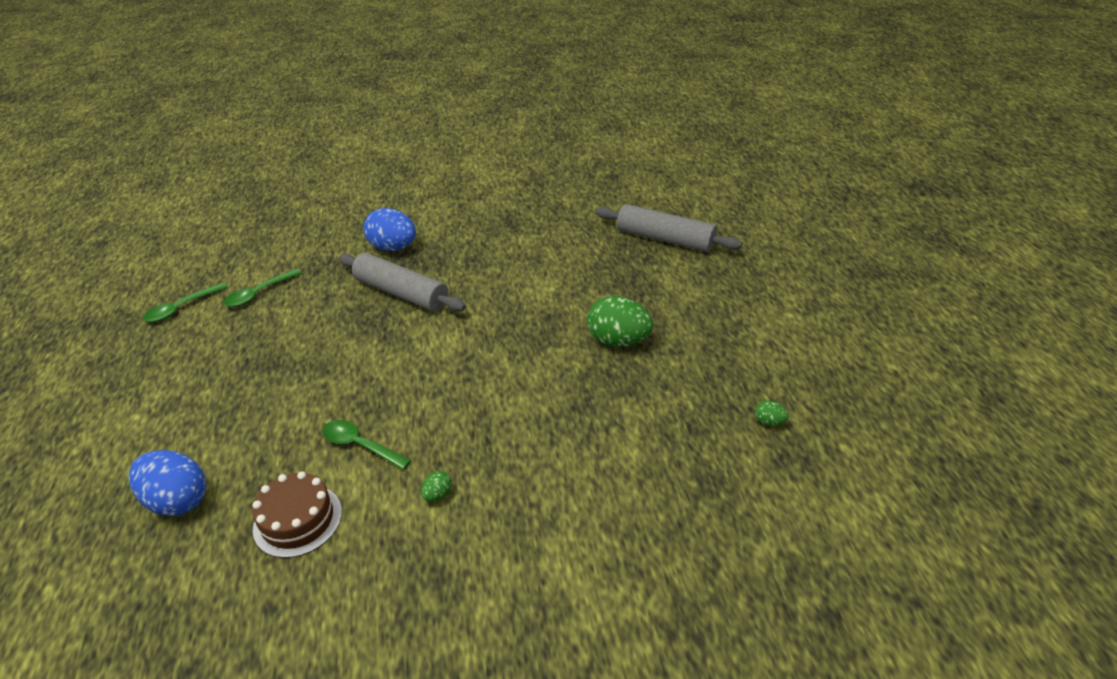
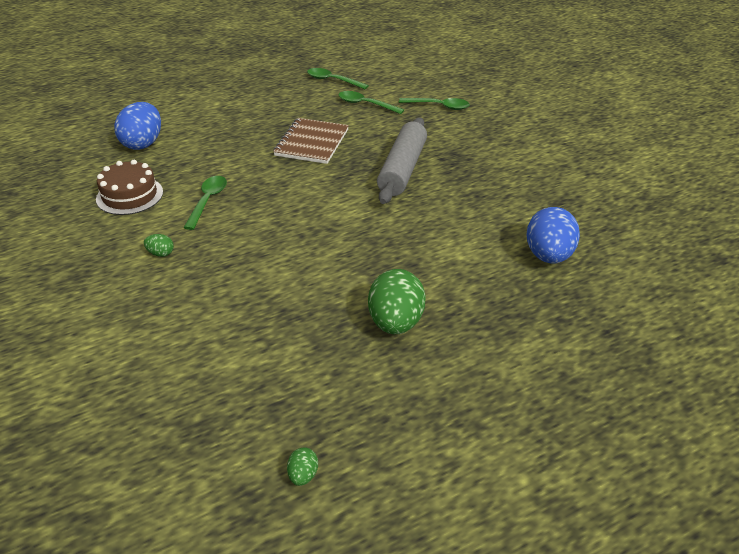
camera: 70 degrees right, 0 degrees up
(304, 345) = (312, 143): none -> brown notebook
(308, 247) = (438, 106): none -> green spoon
(393, 248) = (466, 147): blue egg -> blue egg (548, 256)
(665, 239) = (613, 329): grey rolling pin -> none

